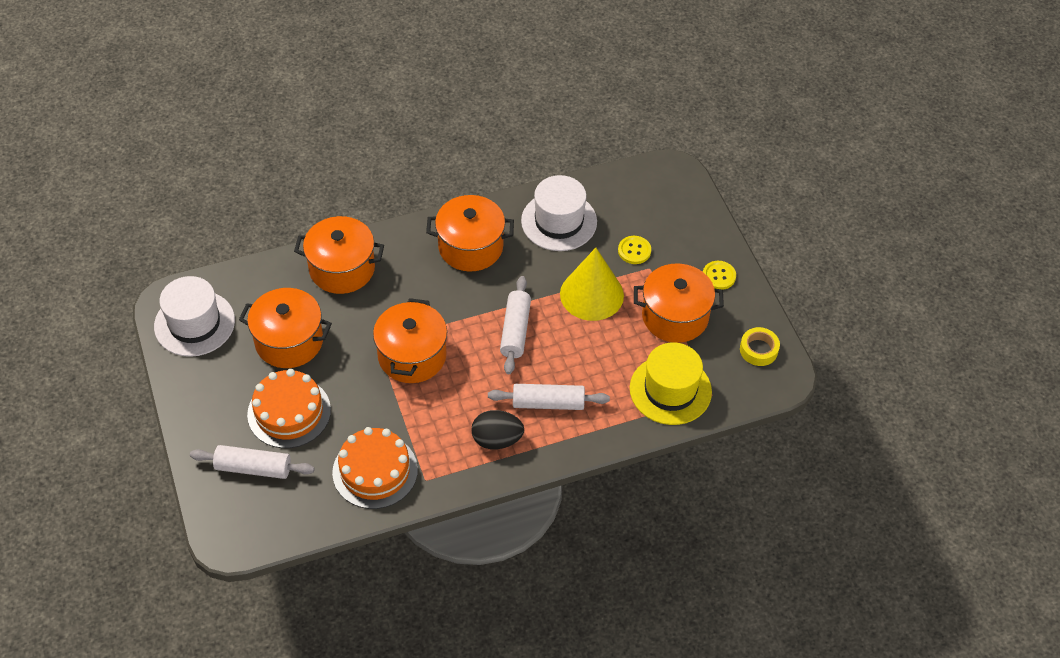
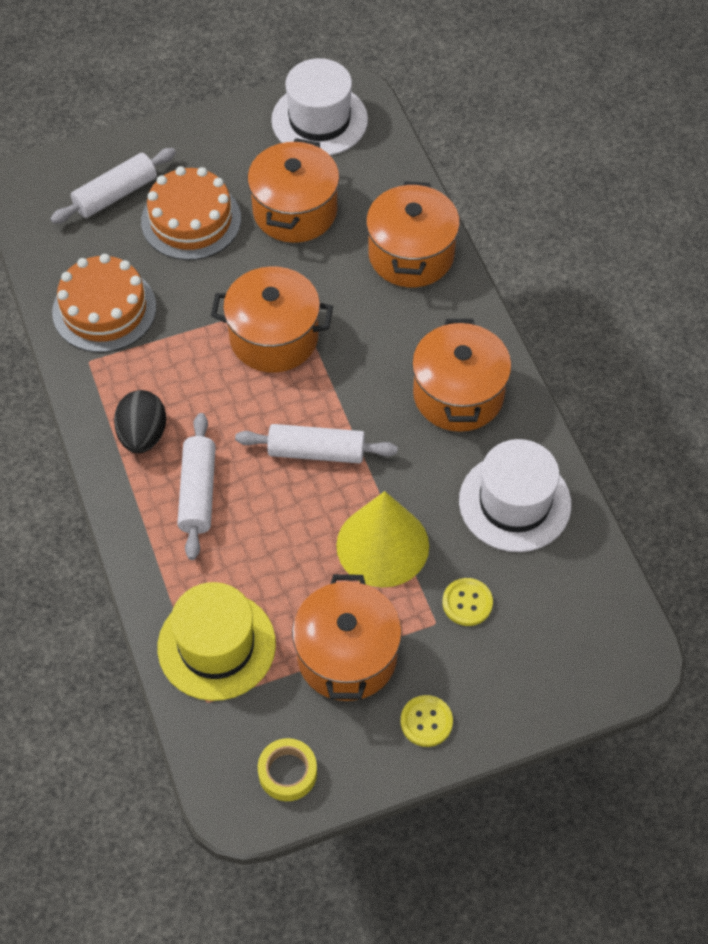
camera: 90 degrees right, 5 degrees up
(253, 468) = (116, 194): white rolling pin -> white rolling pin turned 45 degrees clockwise

